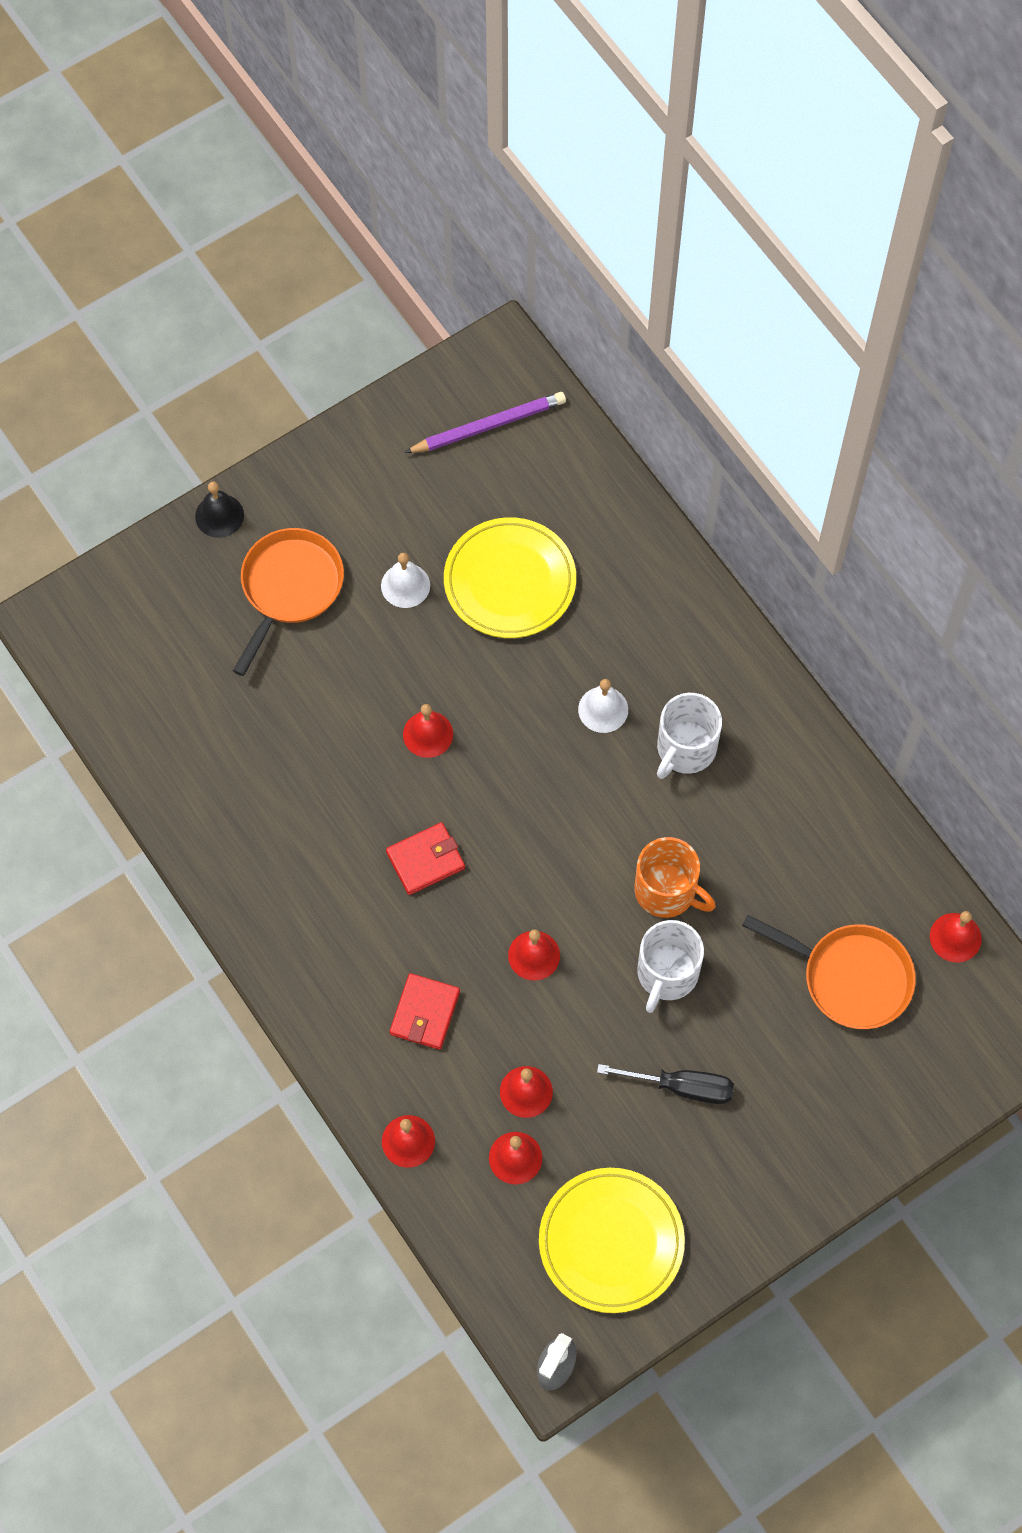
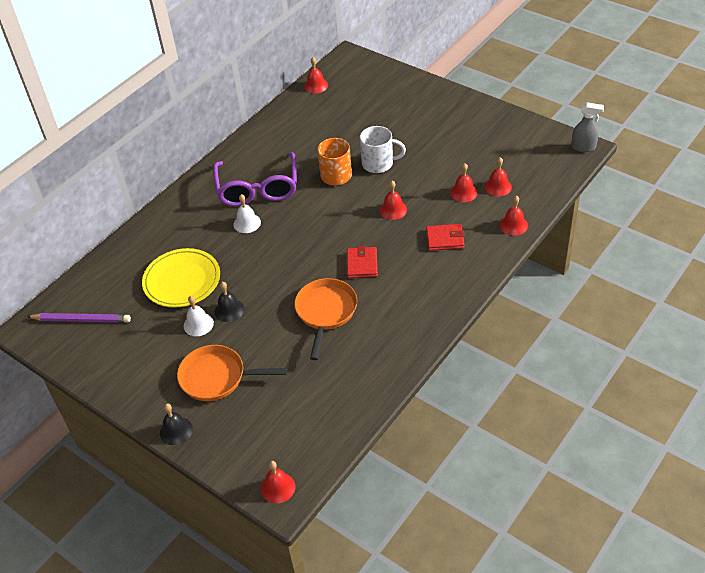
camera: 105 degrees left, 20 degrees down
(414, 635) = (229, 310): none -> black bell
(425, 860) = (362, 264): red wallet -> red wallet turned 45 degrees clockwise
(428, 734) = (288, 286): red bell -> red bell (278, 487)
(488, 426) = (81, 320): purple pencil -> purple pencil turned 135 degrees clockwise
(611, 1241) = (516, 146): yellow plate -> none
(681, 1087) = (431, 145): black screwdriver -> none
(685, 749) = (258, 188): white mug -> purple glasses
(850, 977) = (350, 109): orange pan -> orange pan (325, 312)

